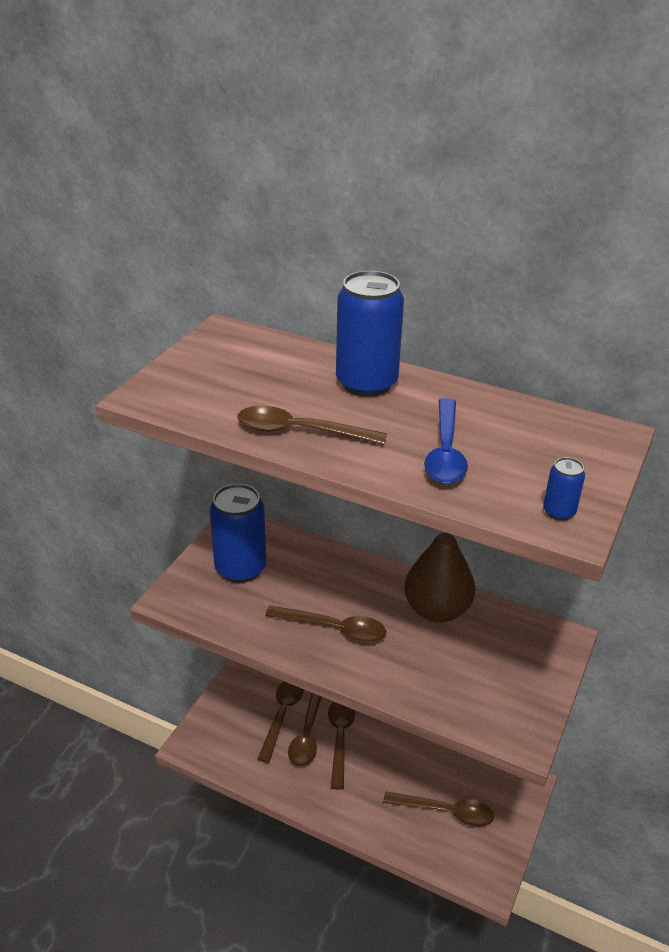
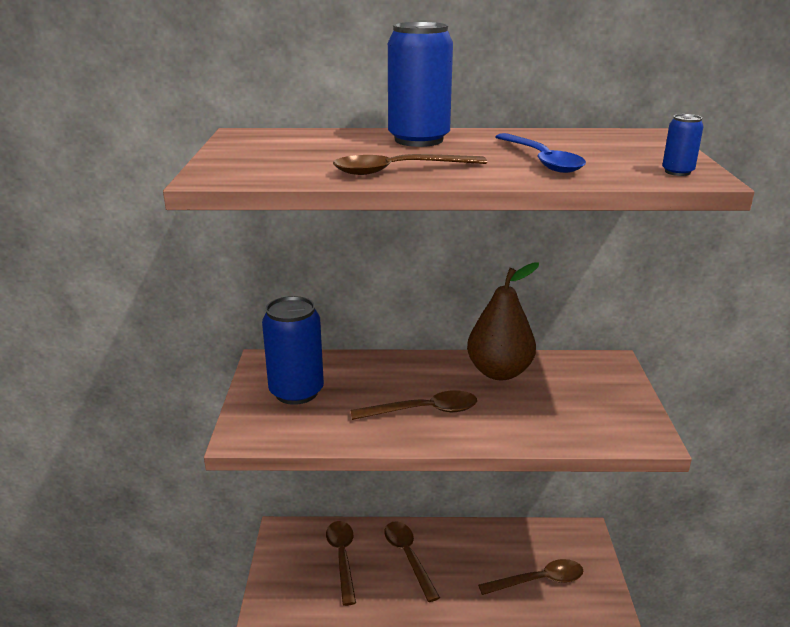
camera: 25 degrees left, 10 degrees down
(307, 734) = (376, 565): brown spoon -> none

